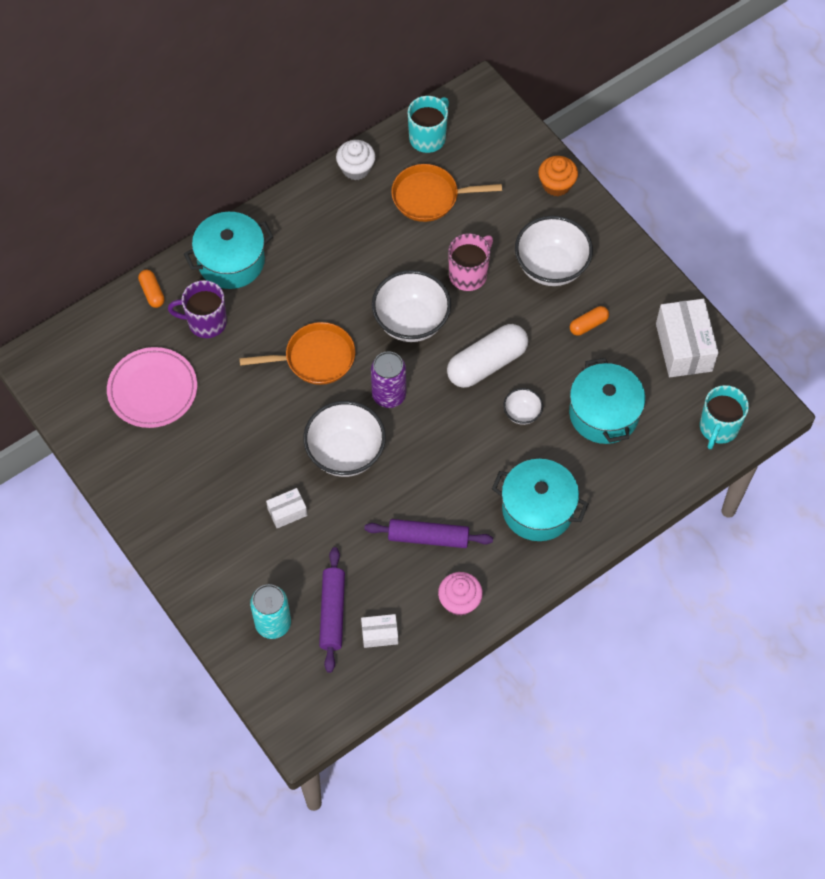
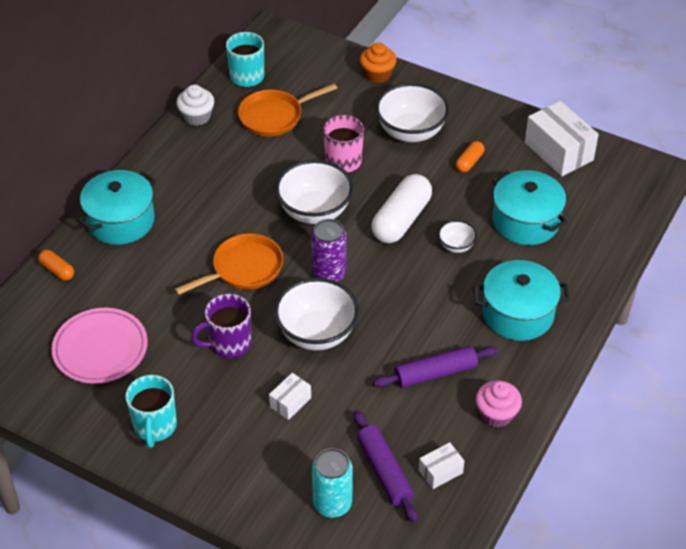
camera: 25 degrees left, 15 degrees down
(206, 322) = (123, 276): purple mug -> purple mug (229, 343)
(718, 428) = (626, 198): turquoise mug -> turquoise mug (155, 426)

